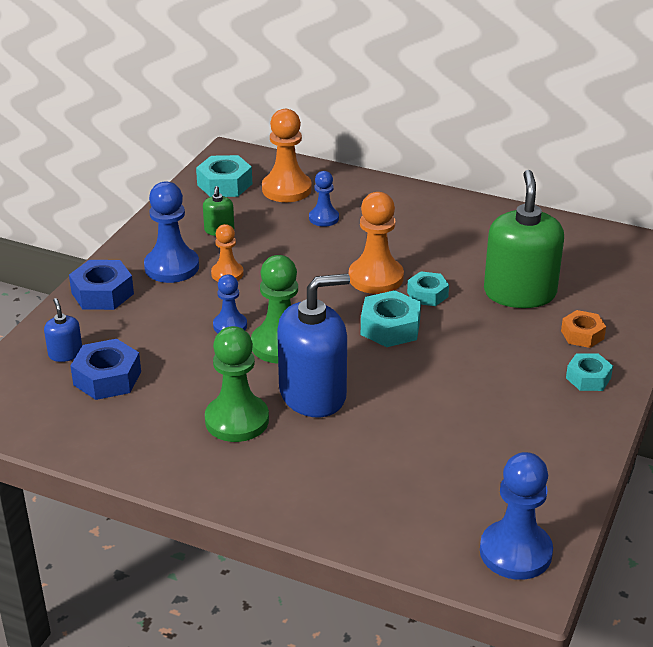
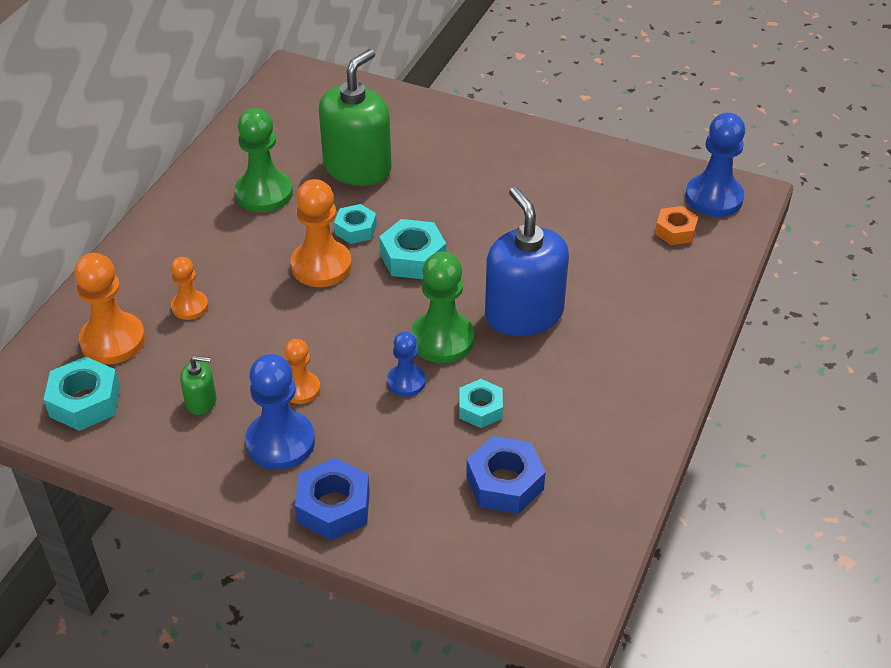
camera: 90 degrees left, 10 degrees up
(65, 354) = (459, 529): blue soap dispenser -> none
(237, 420) = (569, 369): green pawn -> green pawn (264, 193)
(324, 218) = (190, 306): blue pawn -> orange pawn
(519, 293) = (357, 168): green soap dispenser -> green soap dispenser turned 120 degrees clockwise
(582, 335) = (427, 136): orange nut -> orange nut (675, 231)
(588, 378) = (491, 139): turquoise nut -> turquoise nut (480, 409)

